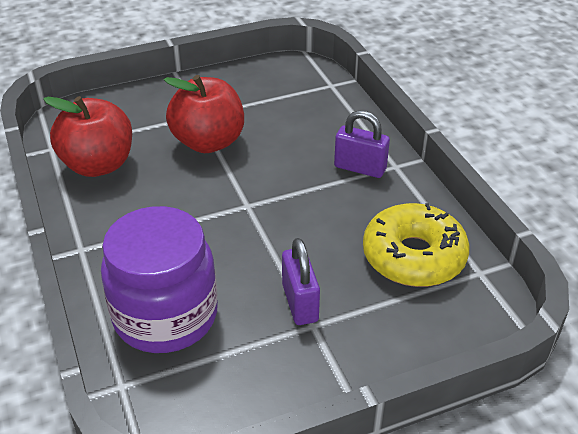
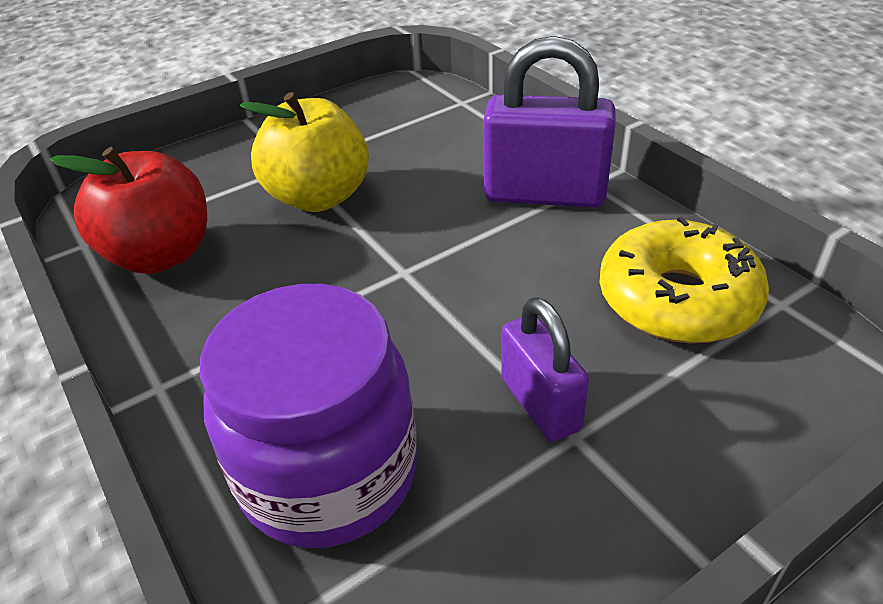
camera: 10 degrees left, 0 degrees up
(208, 142) = (319, 197): red apple -> yellow apple
(360, 168) = (544, 194): purple padlock -> purple padlock, size x1.63

